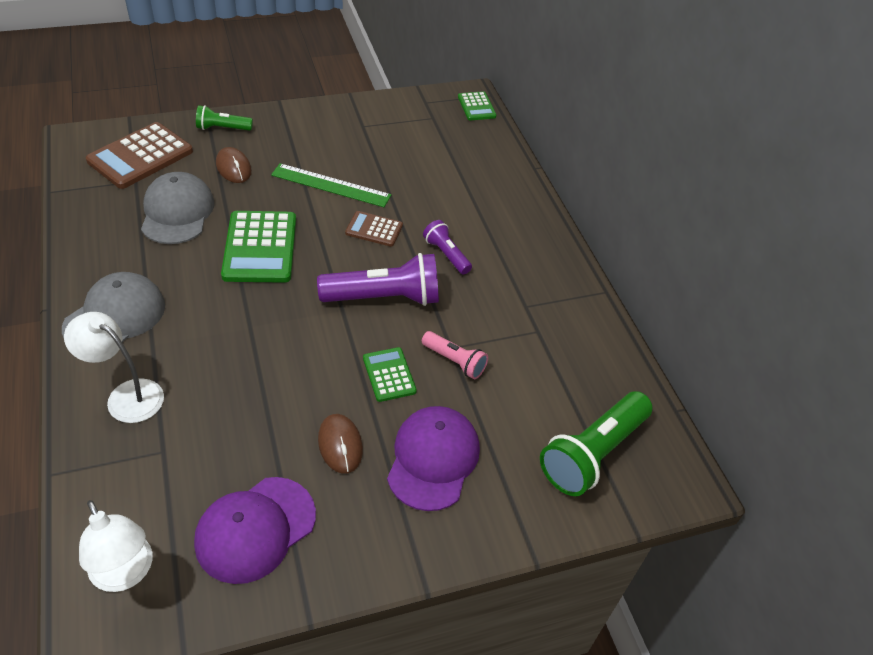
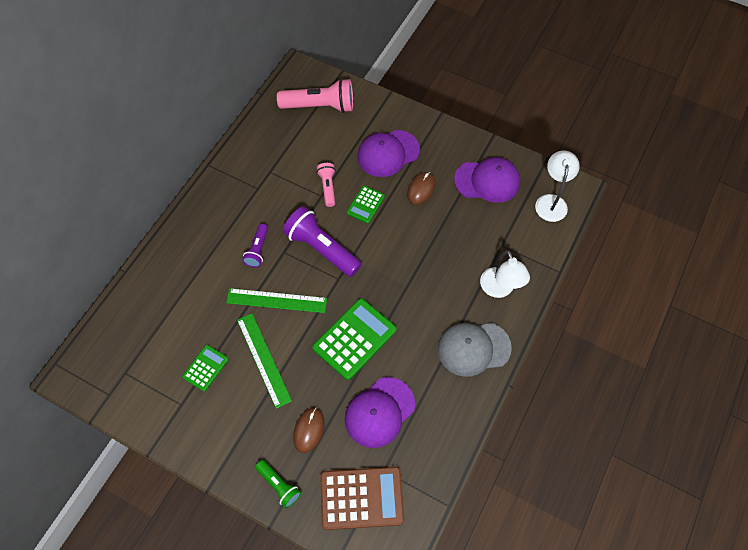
camera: 130 degrees left, 15 degrees up
(177, 212) = (379, 412): grey cap -> purple cap
(374, 229) = (276, 300): brown calculator -> green ruler
(476, 107) = (82, 359): green calculator -> green calculator (205, 368)
(593, 453) = (320, 106): green flashlight -> pink flashlight

